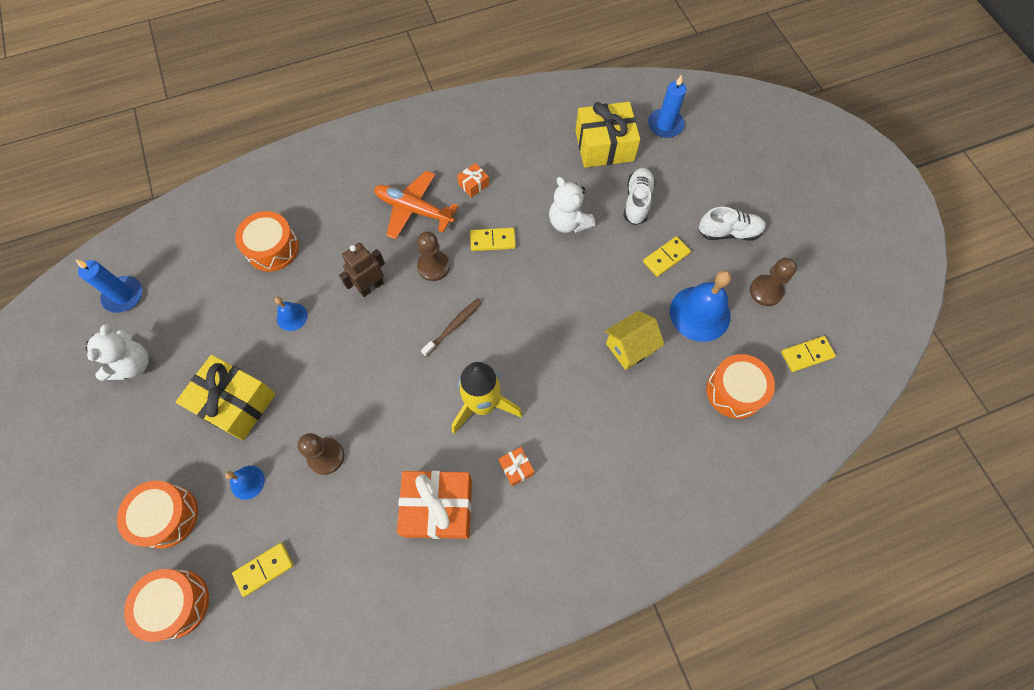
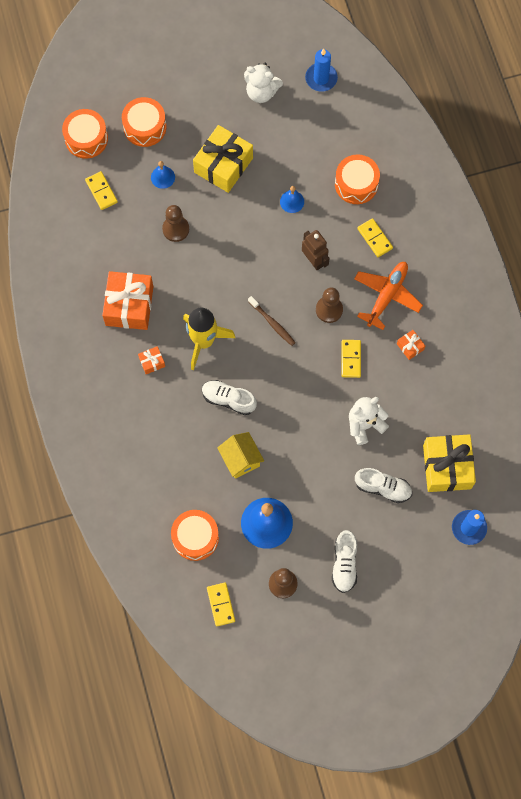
camera: 95 degrees right, 5 degrees up
(556, 368) = (228, 399): none -> white shoe
(666, 257) = (323, 503): yellow domino -> yellow domino (375, 238)

